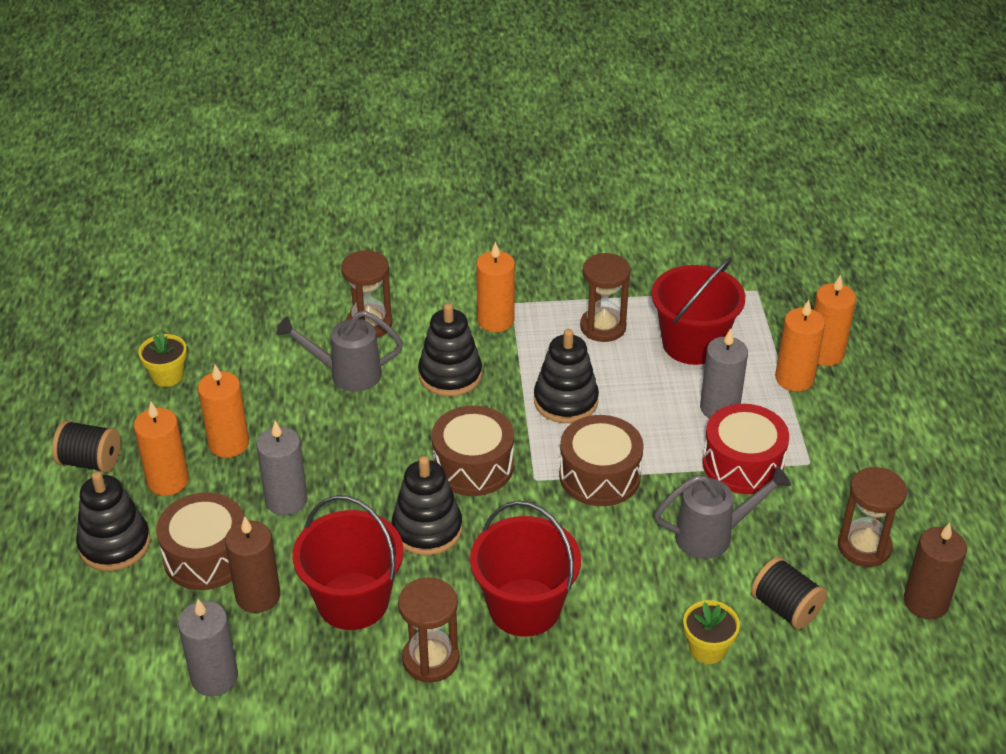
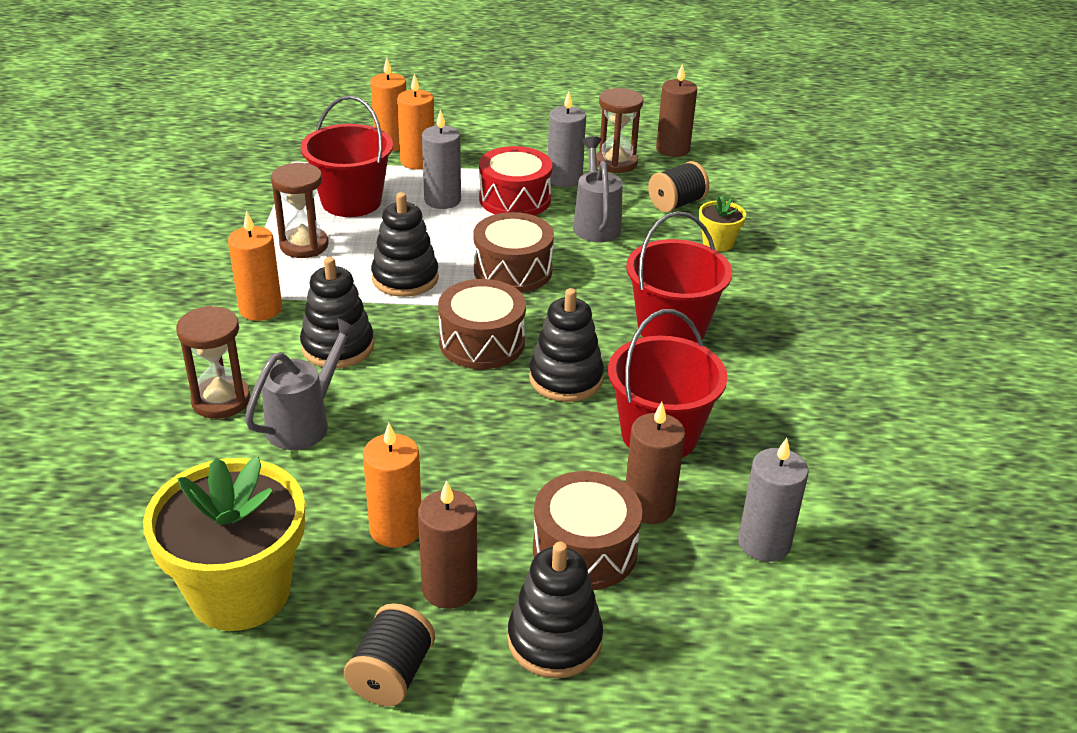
camera: 85 degrees left, 5 degrees down
(167, 376) = (240, 592): yellow flower pot -> yellow flower pot, size x2.20
(168, 481) = (449, 588): orange candle -> brown candle
(286, 500) = (505, 480): grey candle -> grey candle (564, 179)
(347, 374) = (305, 423): grey watering can -> grey watering can turned 150 degrees counterclockwise
(430, 659) = (734, 388): brown hourglass -> none

